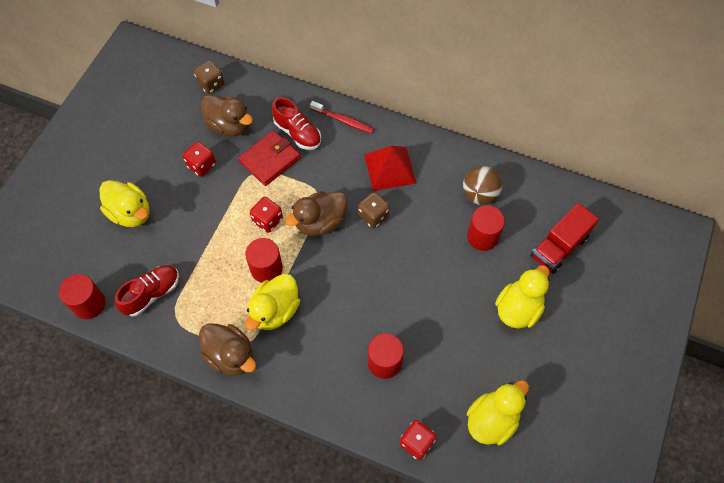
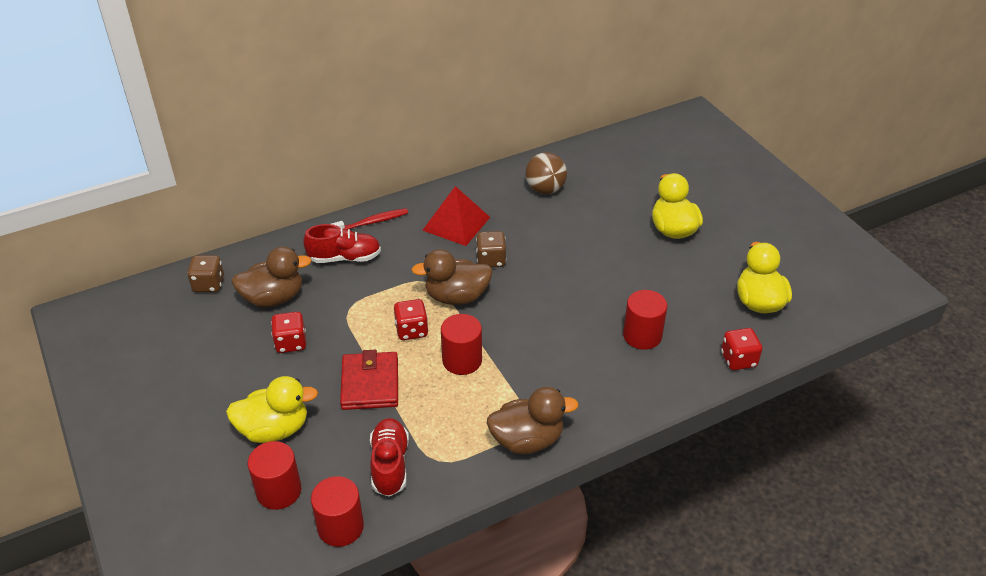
camera: 50 degrees left, 20 degrees down
(270, 160) = (348, 292): red wallet -> red wallet (370, 384)
(275, 311) = (513, 379): yellow duck -> none
(320, 222) = (456, 297): brown duck -> brown duck turned 75 degrees clockwise
(482, 237) = (586, 210): red cylinder -> red cylinder (279, 491)
(559, 247) = (641, 177): red truck -> none

